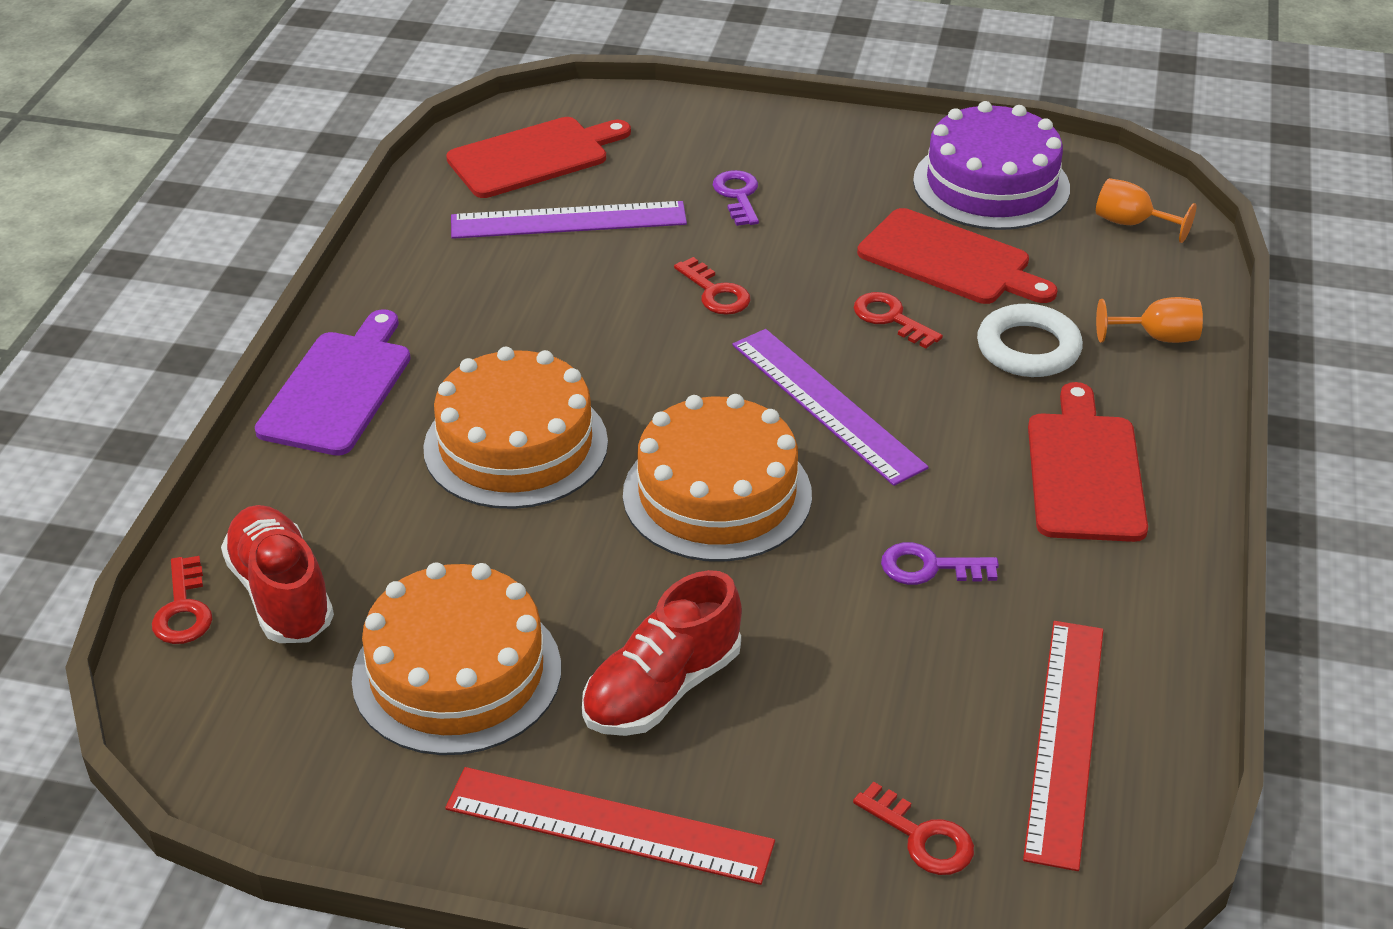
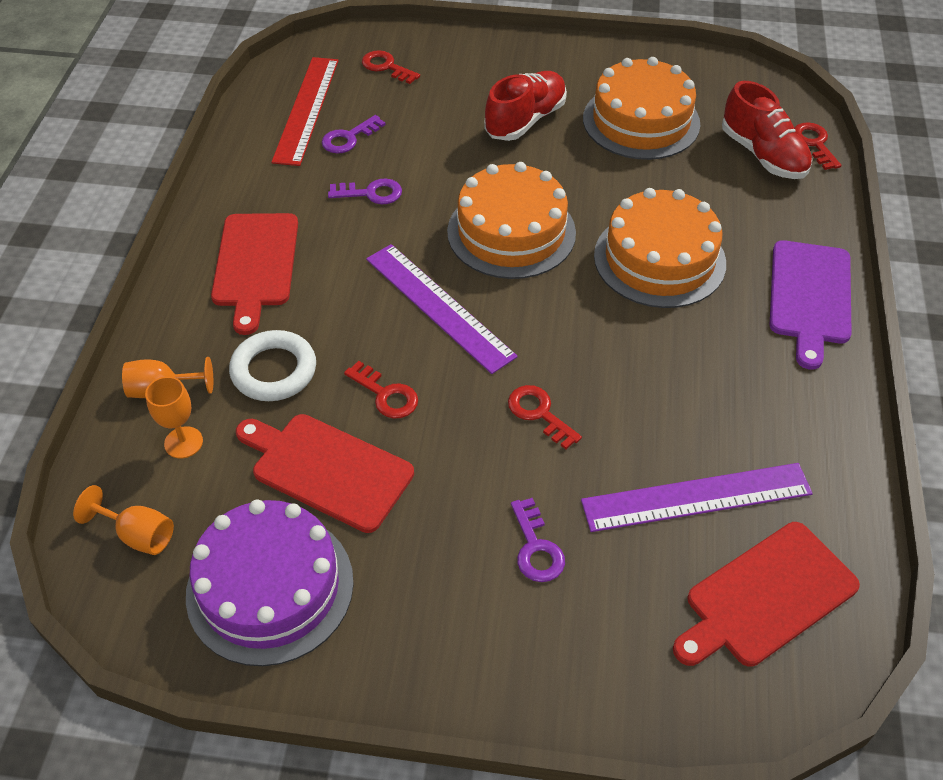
camera: 175 degrees right, 10 degrees up
(609, 825) = (540, 63): red ruler -> none
(977, 672) = (349, 138): none -> purple key
(1113, 289) = (183, 442): none -> orange goblet

